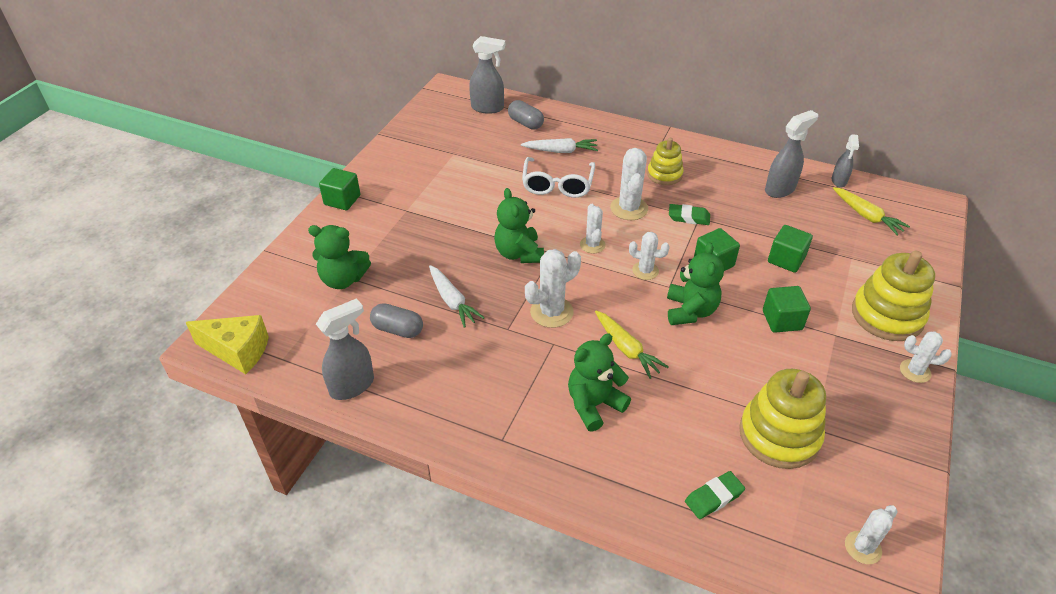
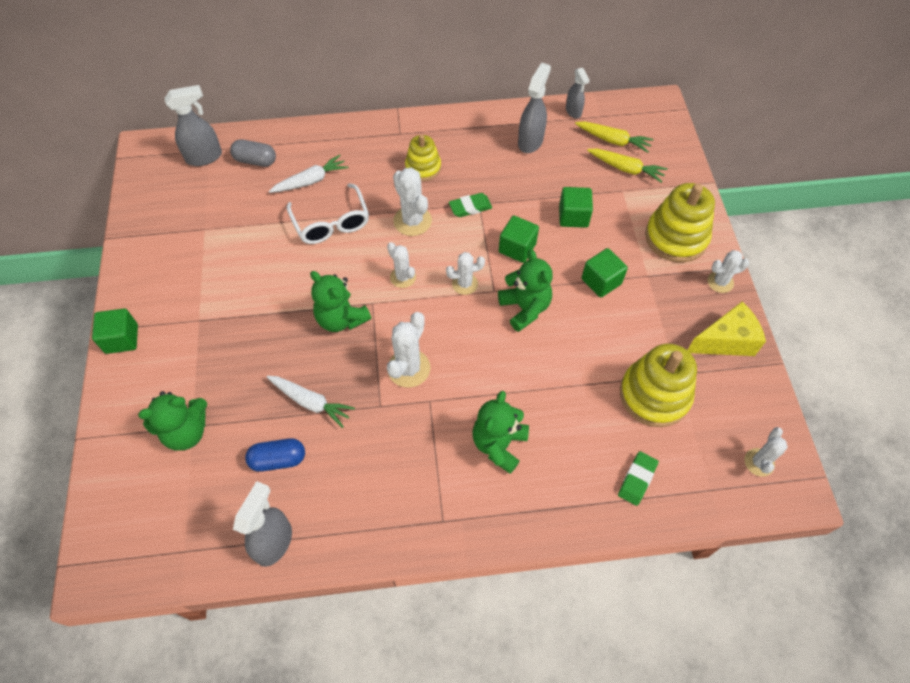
camera: 30 degrees left, 15 degrees up
(238, 351) = (132, 568): yellow cheese -> yellow cheese (725, 341)
(398, 329) = (278, 459): grey capsule -> blue capsule
(626, 349) = (494, 374): yellow carrot -> yellow carrot (626, 169)

